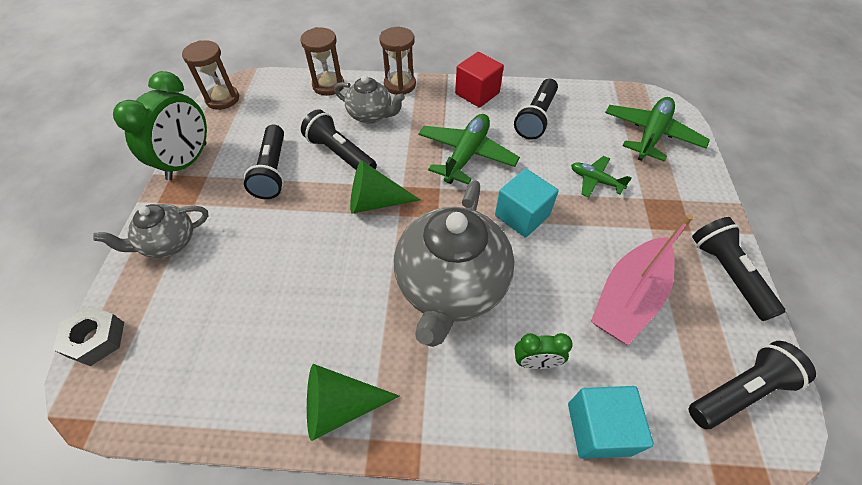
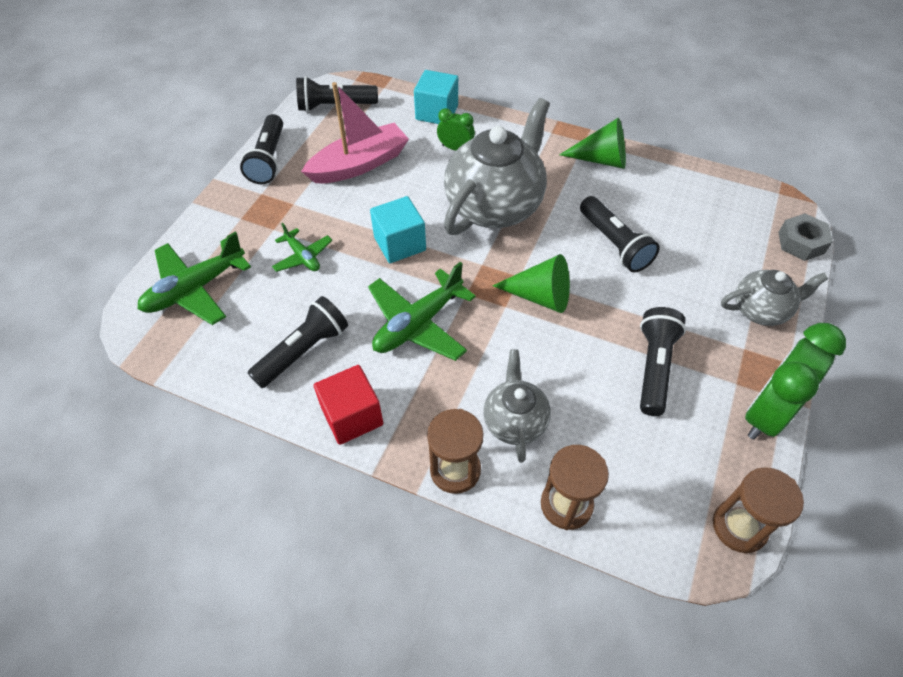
camera: 160 degrees left, 0 degrees up
(340, 154) = (568, 368): black flashlight -> black flashlight (614, 244)
(371, 115) = (514, 421): grey teapot -> grey teapot turned 45 degrees clockwise

